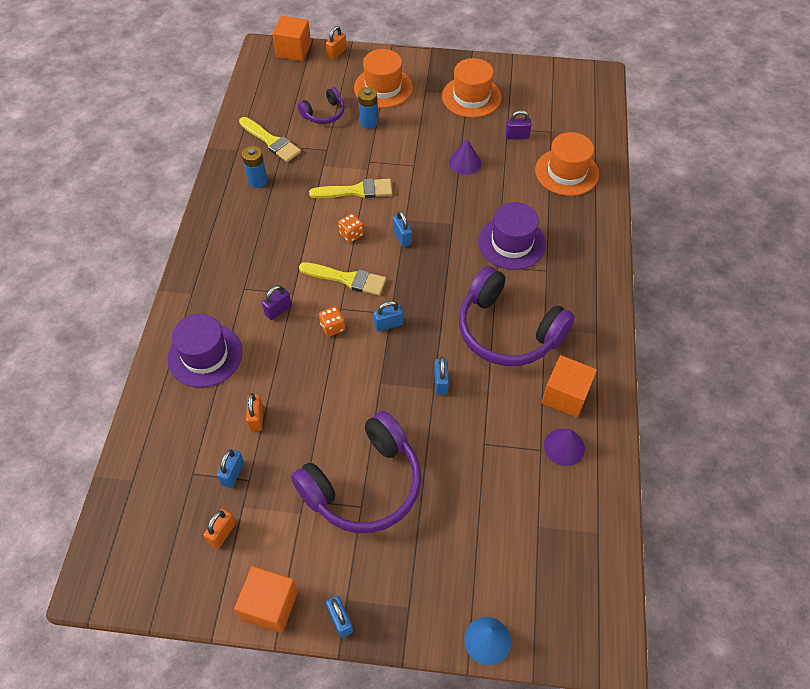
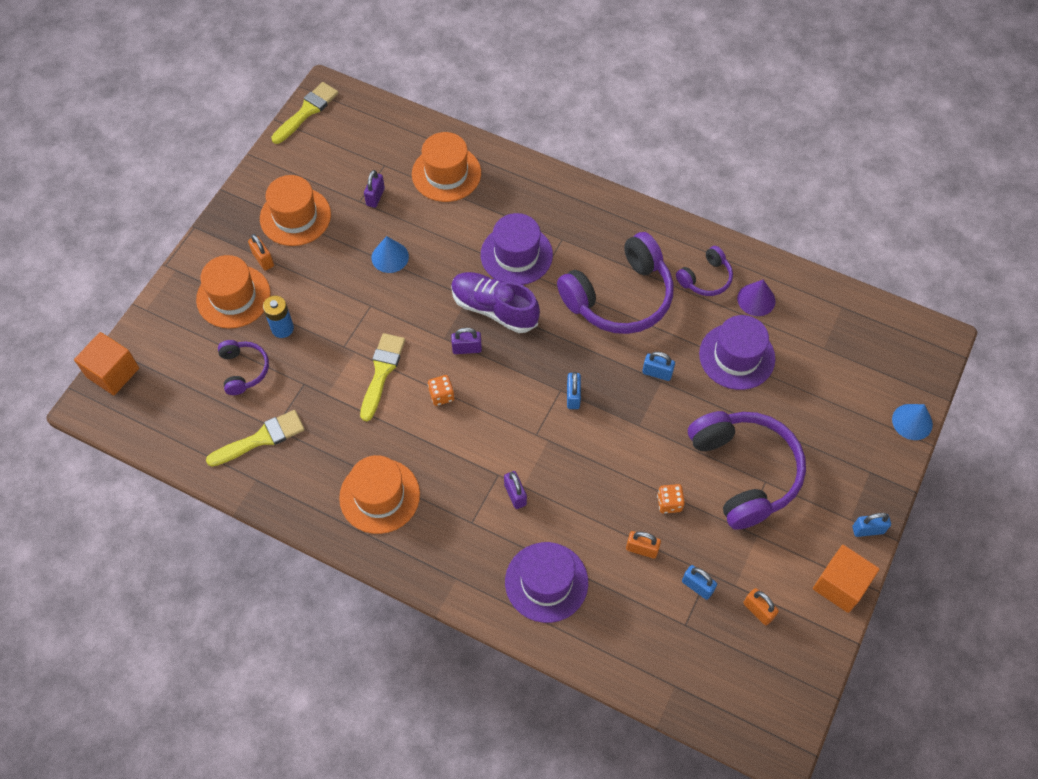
camera: 70 degrees left, 5 degrees up
(247, 223) = (379, 496): none -> orange hat
(257, 181) = (318, 469): blue battery -> none
(332, 327) = (557, 448): orange dice -> orange dice (669, 503)
(336, 53) = (146, 327): orange padlock -> orange padlock (263, 259)
(347, 279) = (500, 417): yellow brush -> yellow brush (307, 111)
(402, 237) = (467, 349): blue padlock -> purple padlock
(449, 244) = (494, 309): none -> purple shoe
(465, 162) = (390, 257): purple cone -> blue cone
(489, 446) = (737, 356): none -> purple hat
(565, 395) = (705, 278): orange cube -> purple headphones

